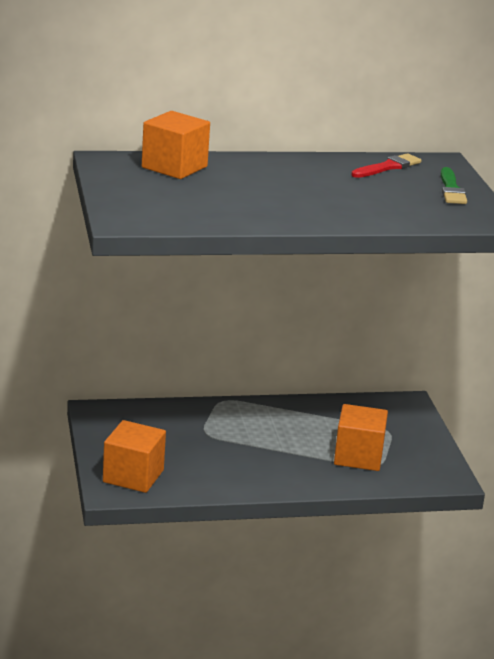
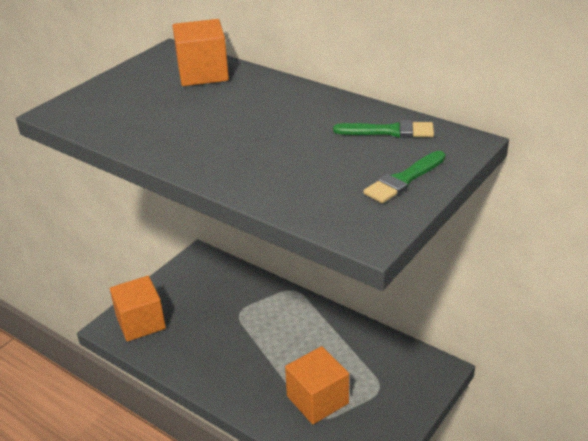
camera: 50 degrees right, 10 degrees up
(388, 167) = (389, 131): red brush -> green brush

